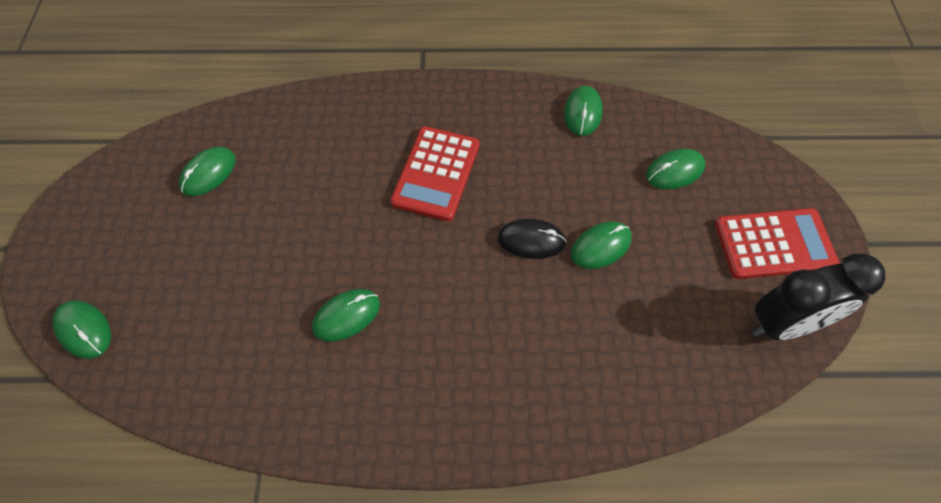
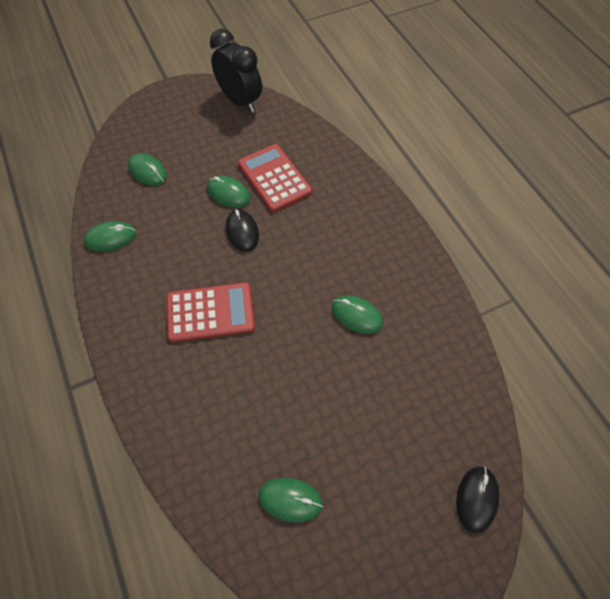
camera: 115 degrees left, 0 degrees up
(84, 330) = (476, 499): green mouse -> black mouse
(774, 244) = (186, 114): red calculator -> red calculator (274, 178)

